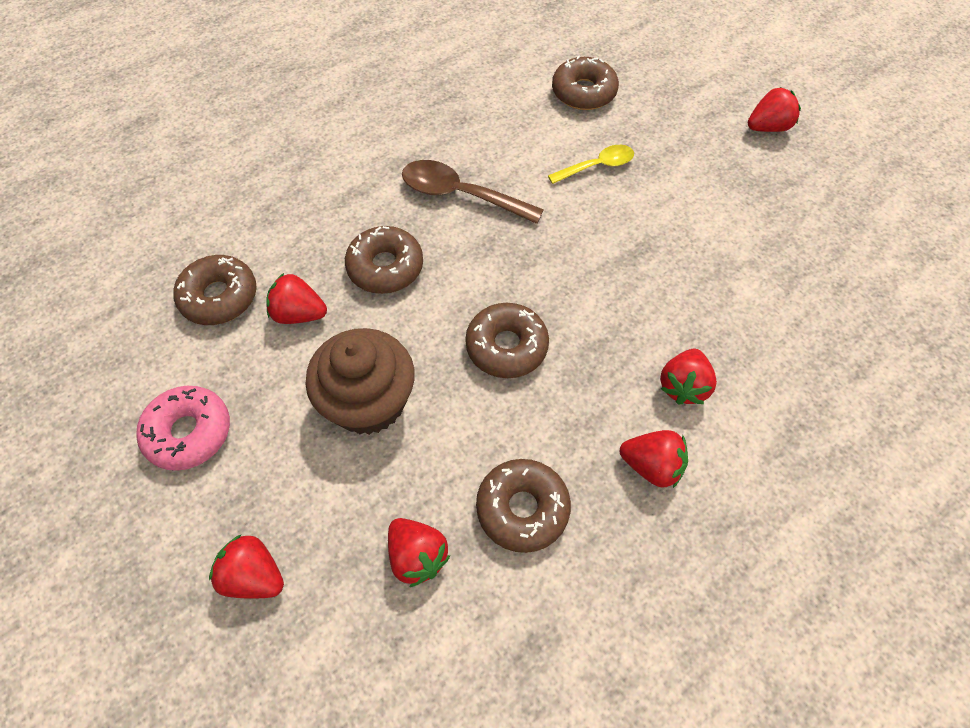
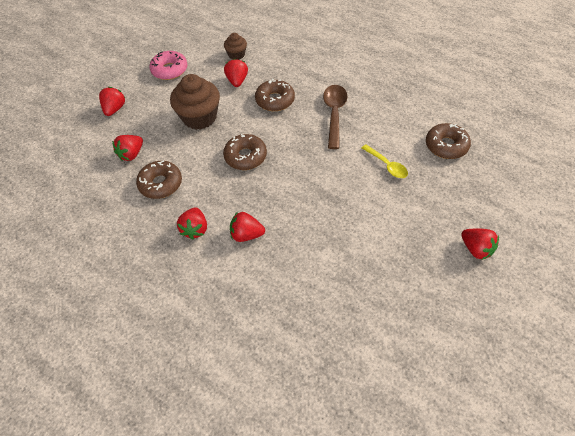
camera: 75 degrees right, 5 degrees down
(219, 297) = (236, 54): brown donut -> brown cupcake

